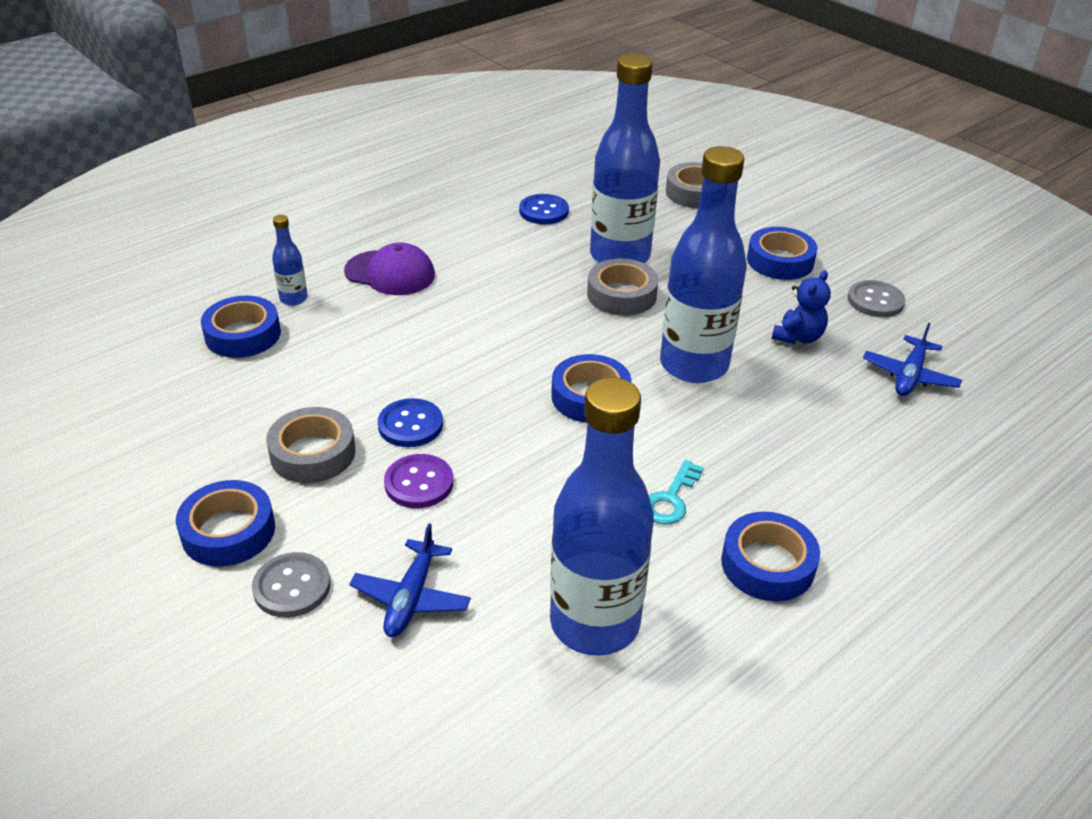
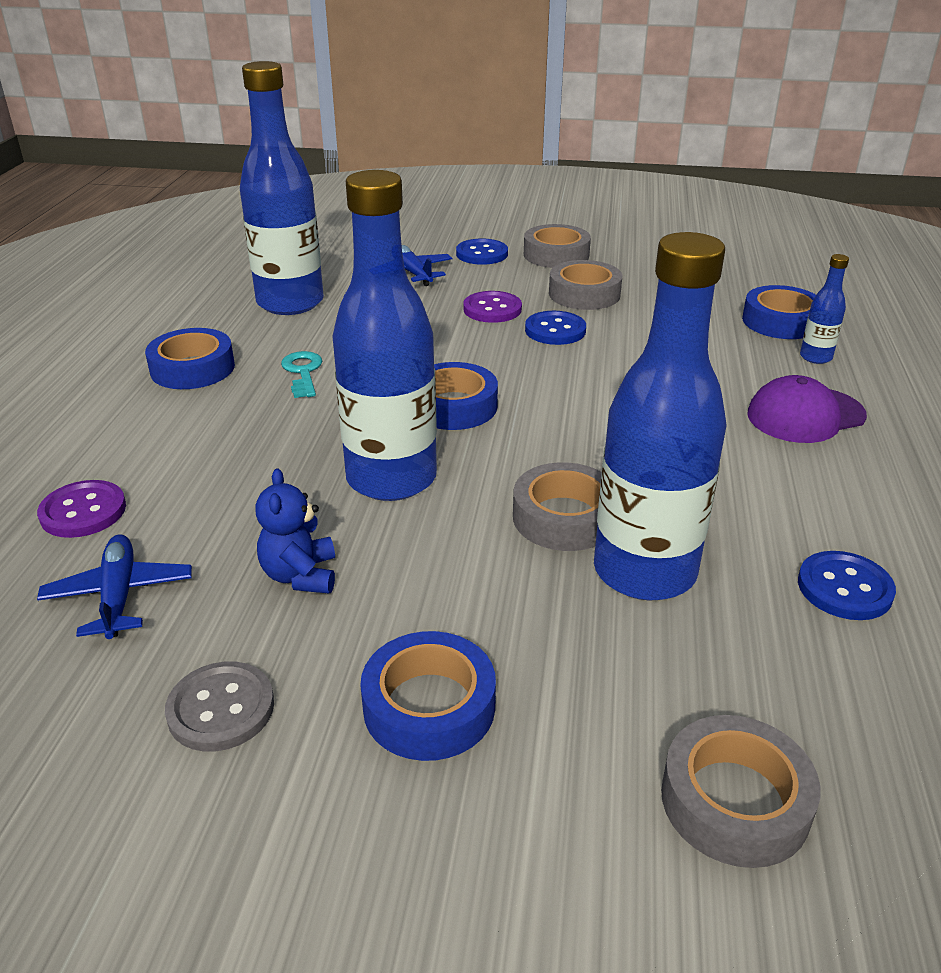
camera: 140 degrees right, 5 degrees down
(228, 531) = (556, 255): blue tape -> grey tape
(292, 587) = (482, 254): grey button -> blue button
(919, 446) = (83, 511): none -> purple button

